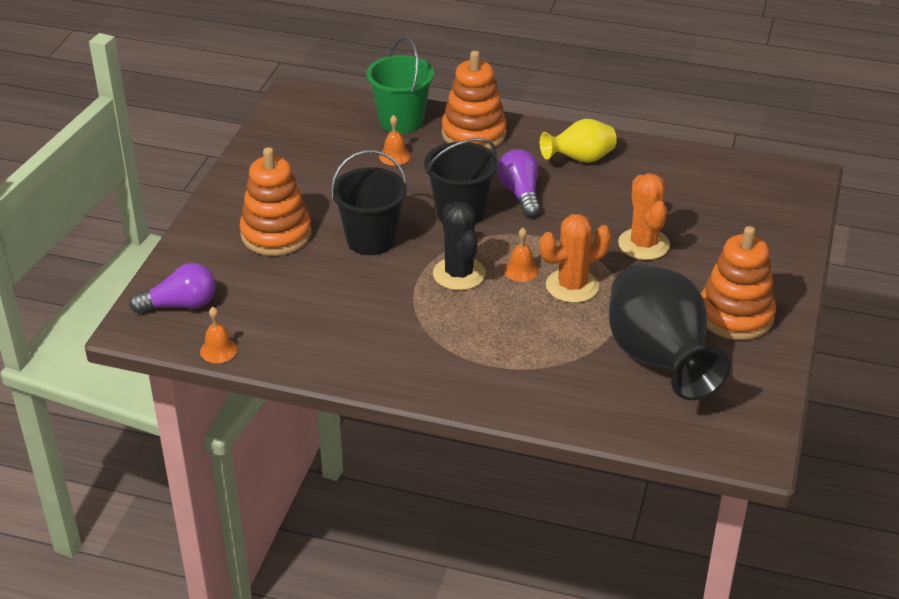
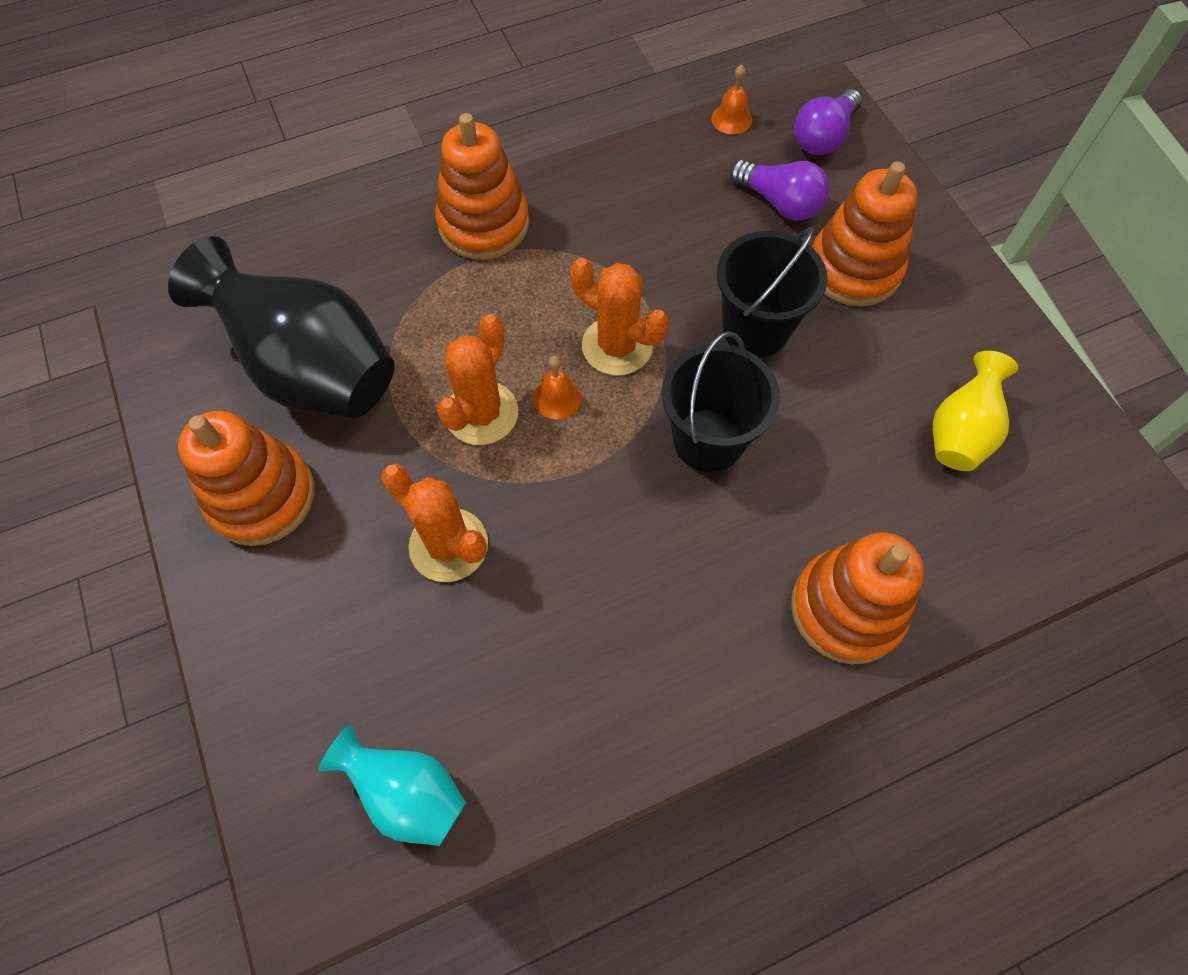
camera: 140 degrees right, 25 degrees up
(394, 156) = (887, 483): orange bell -> none
(401, 121) = (961, 560): green bucket -> none
(459, 274) = (617, 346): black cactus -> orange cactus
(466, 382) = (484, 224): none -> orange stacking toy
(520, 194) = (673, 528): purple light bulb -> purple light bulb (779, 203)
(580, 159) = (660, 665): yellow vase -> yellow vase (959, 433)
(735, 180) = (407, 793): none -> turquoise vase

